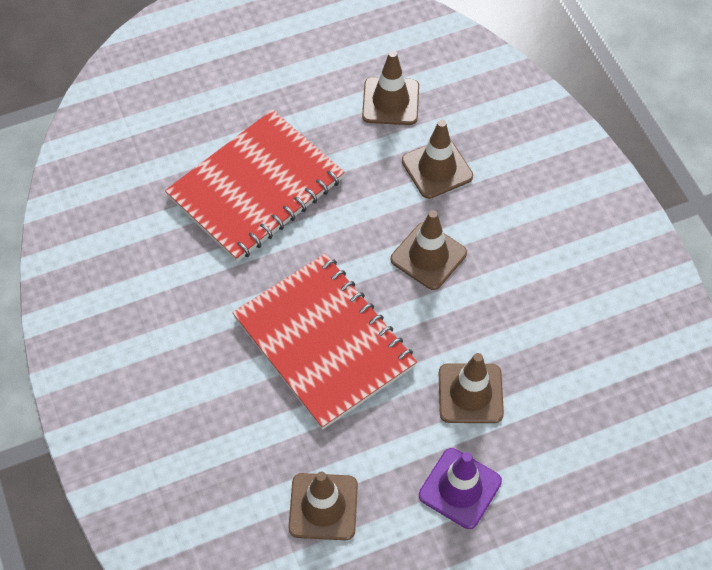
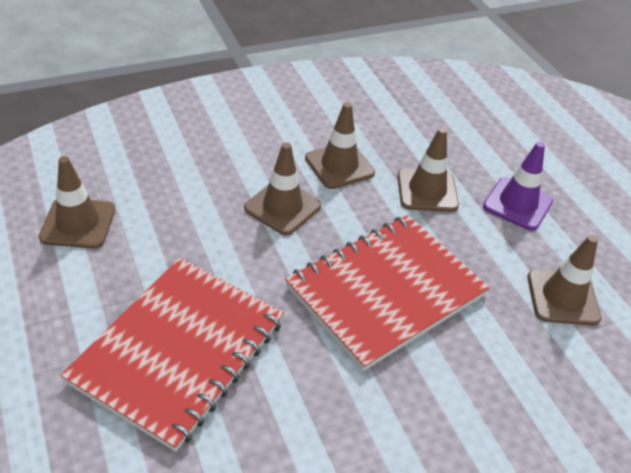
camera: 95 degrees left, 15 degrees down
(256, 188) = (179, 351): red notebook -> red notebook turned 75 degrees clockwise
(437, 169) = (177, 194): brown traffic cone -> brown traffic cone (339, 166)

